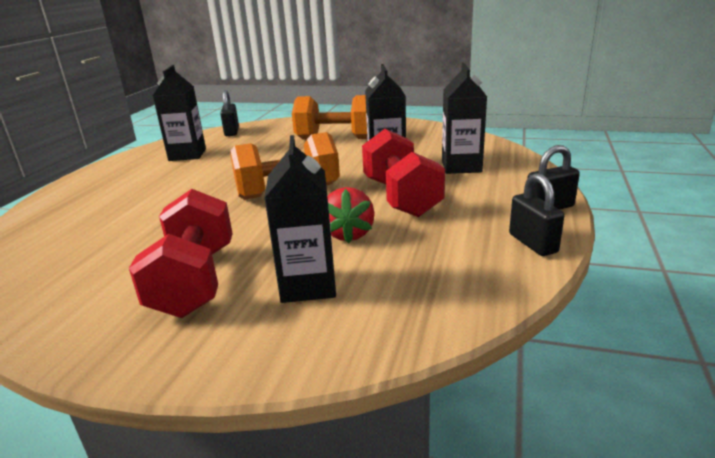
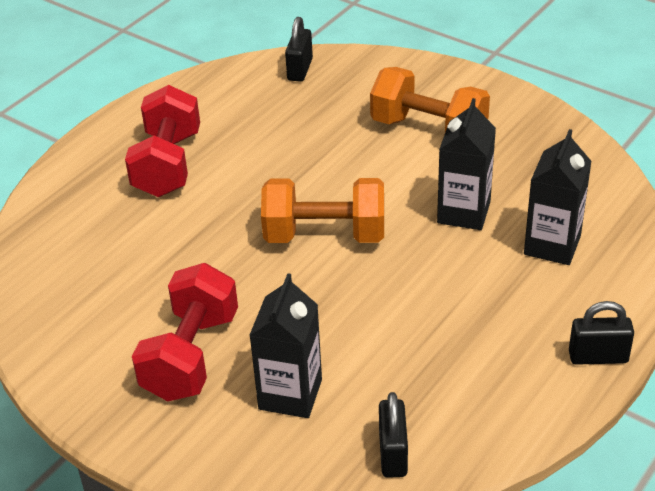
camera: 20 degrees right, 15 degrees up
(187, 155) = (230, 115): black carton -> none
(349, 234) = (359, 332): red strawberry -> none
(401, 197) = (445, 286): red dumbbell -> red dumbbell (167, 164)
(532, 243) = (537, 406): black padlock -> black padlock (393, 454)

